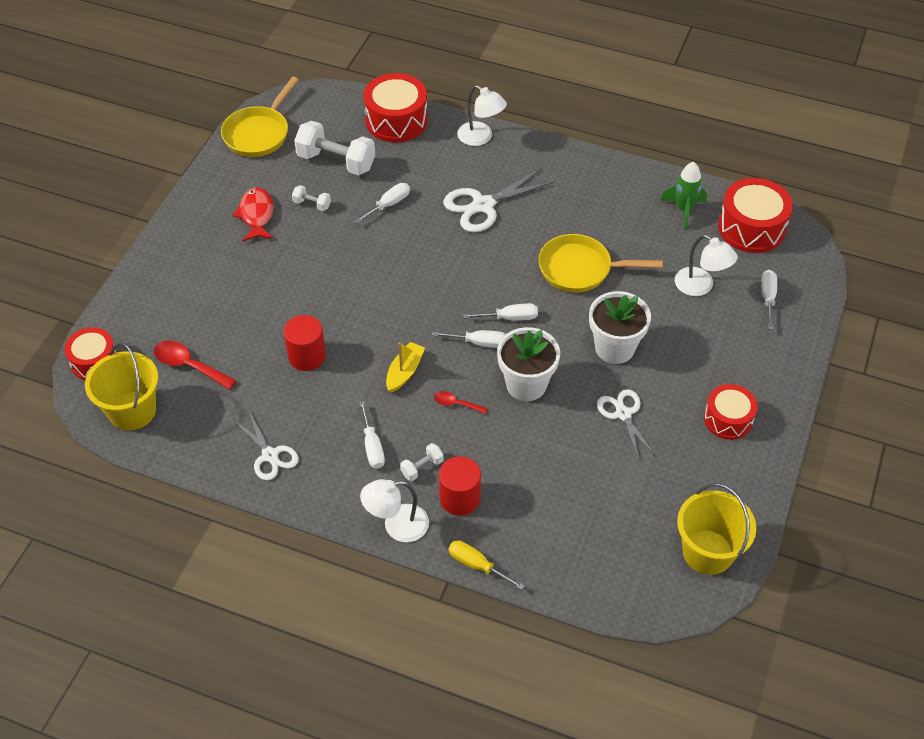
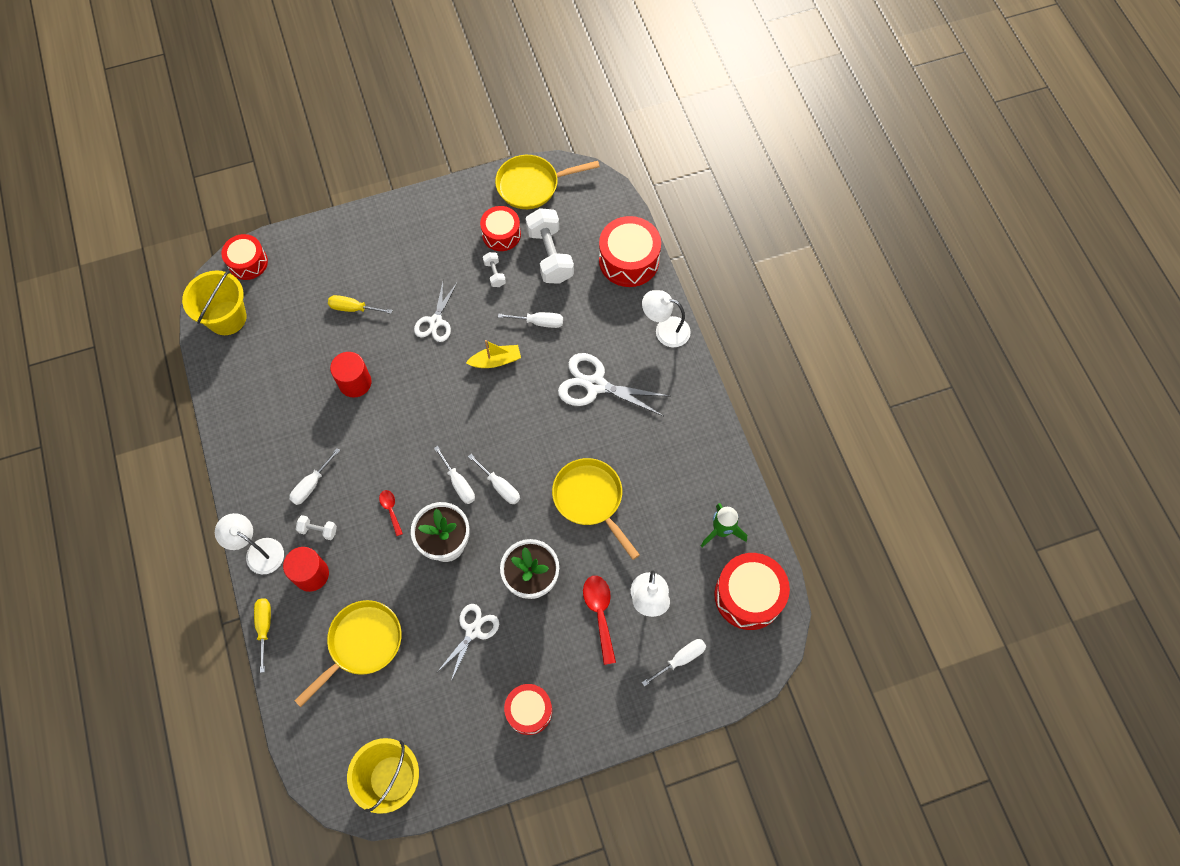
camera: 50 degrees right, 15 degrees up
(189, 365) = (289, 319): red spoon -> red spoon (600, 613)
(233, 314) = (353, 308): none -> yellow screwdriver
(256, 215) = (453, 248): red fish -> none
(270, 455) = (255, 428): white scissors -> white scissors (435, 321)
(280, 178) = (501, 234): none -> red drum
(404, 372) = (392, 455): yellow boat -> yellow boat (496, 361)
(481, 138) = (665, 330): white lamp -> white lamp turned 105 degrees clockwise
(562, 500) = (362, 644): none -> yellow pan

